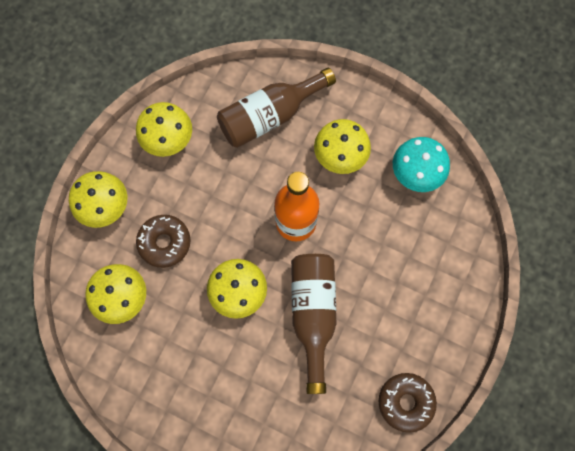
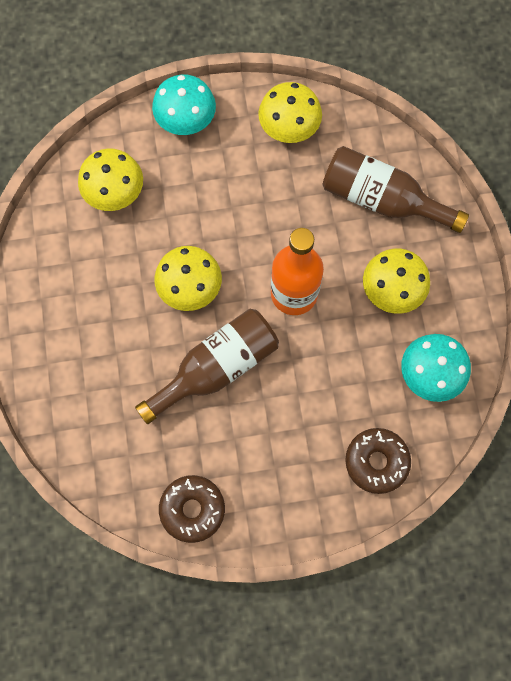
camera: 55 degrees right, 0 degrees up
(105, 206) = (186, 120): yellow mushroom -> turquoise mushroom
(164, 243) = (189, 193): brown donut -> brown donut (376, 462)

